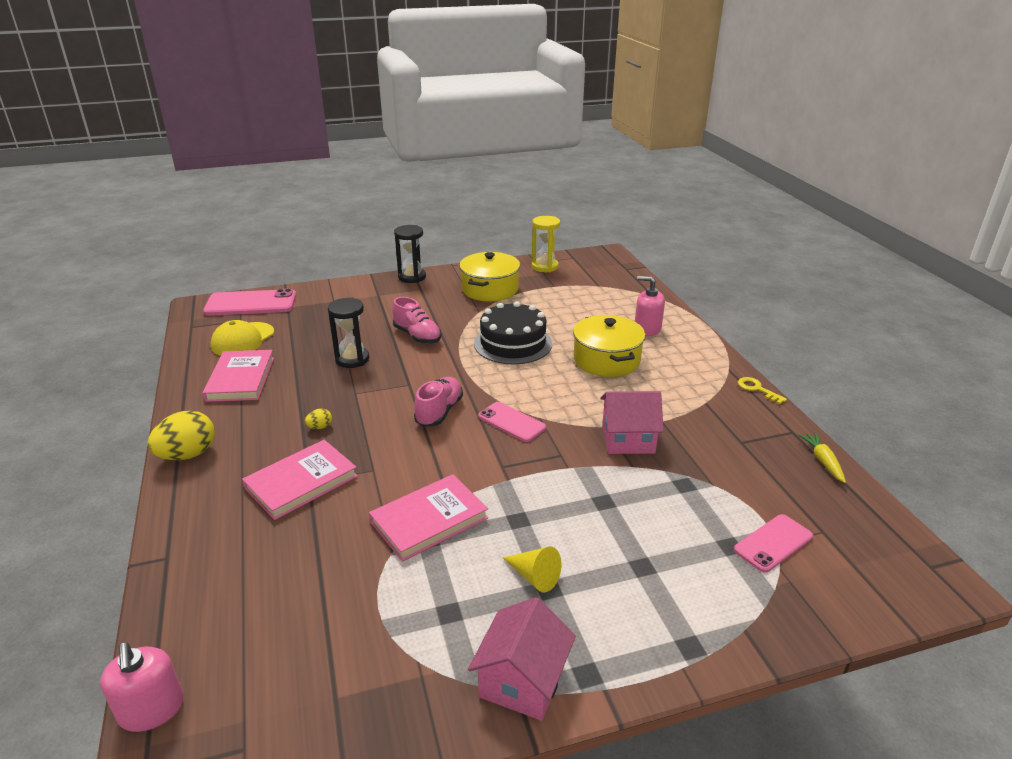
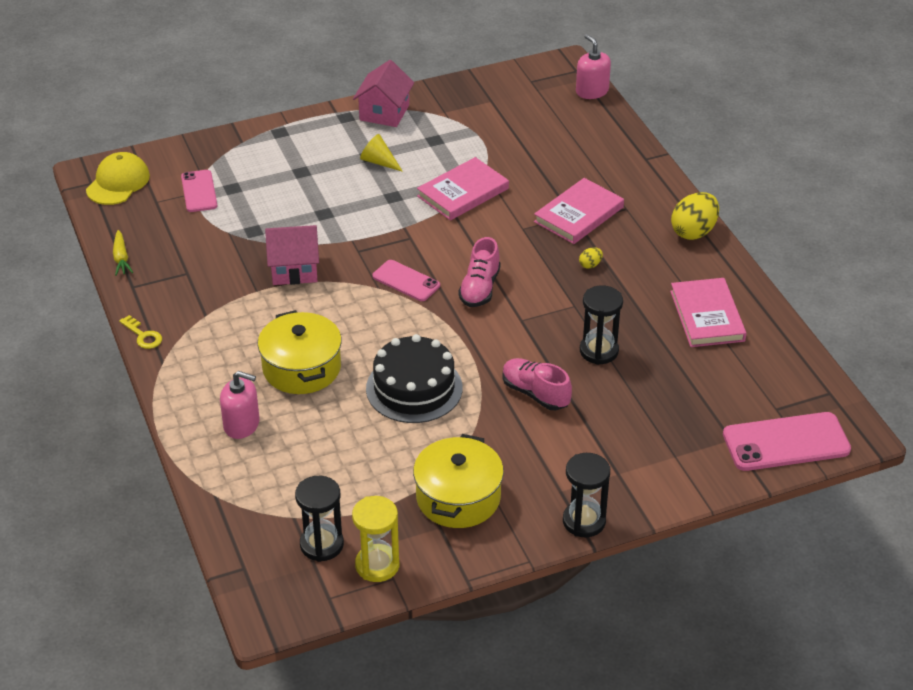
camera: 175 degrees right, 10 degrees up
(243, 340) = (747, 374): yellow cap -> yellow cap (118, 182)
(579, 275) = (321, 545): none -> black hourglass
(773, 543) = (199, 191): pink phone -> pink phone turned 60 degrees counterclockwise

